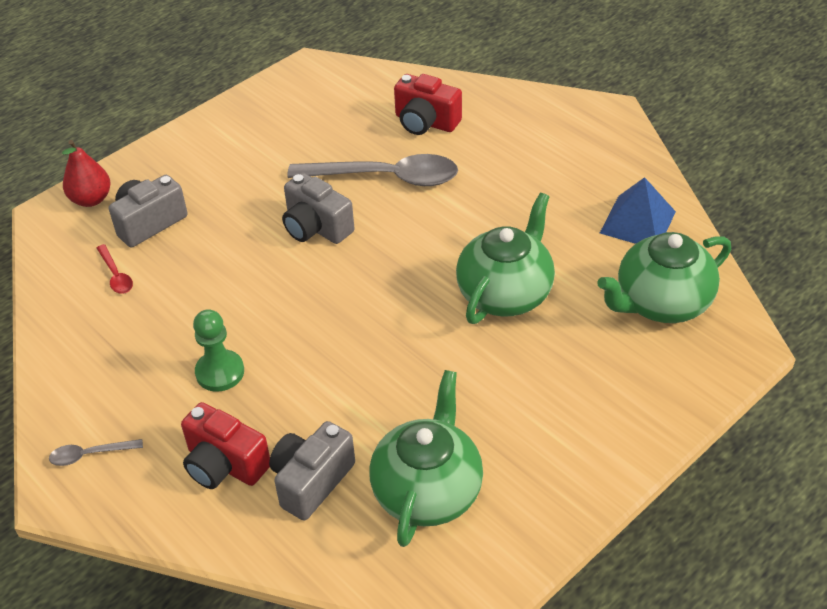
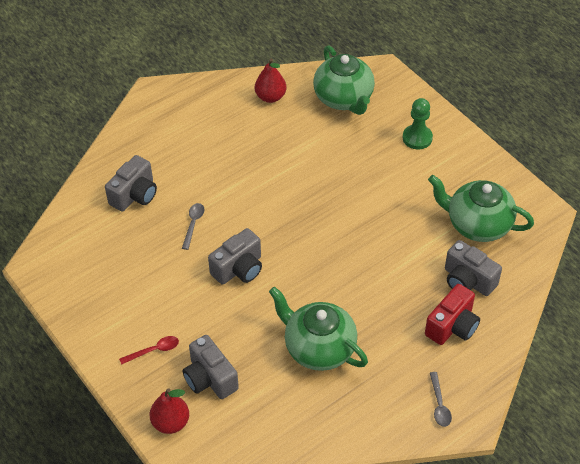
camera: 85 degrees left, 5 degrees up
(116, 275) = (266, 399): red spoon -> red spoon (154, 350)
(220, 372) = (373, 329): green pawn -> green pawn (417, 138)
(385, 178) = (193, 224): grey spoon -> grey spoon, size x0.44
(425, 122) = (135, 195): red camera -> grey camera
(505, 293) = (324, 170): green teapot -> green teapot (318, 348)
(637, 222) = (270, 97): blue pyramid -> red pear

